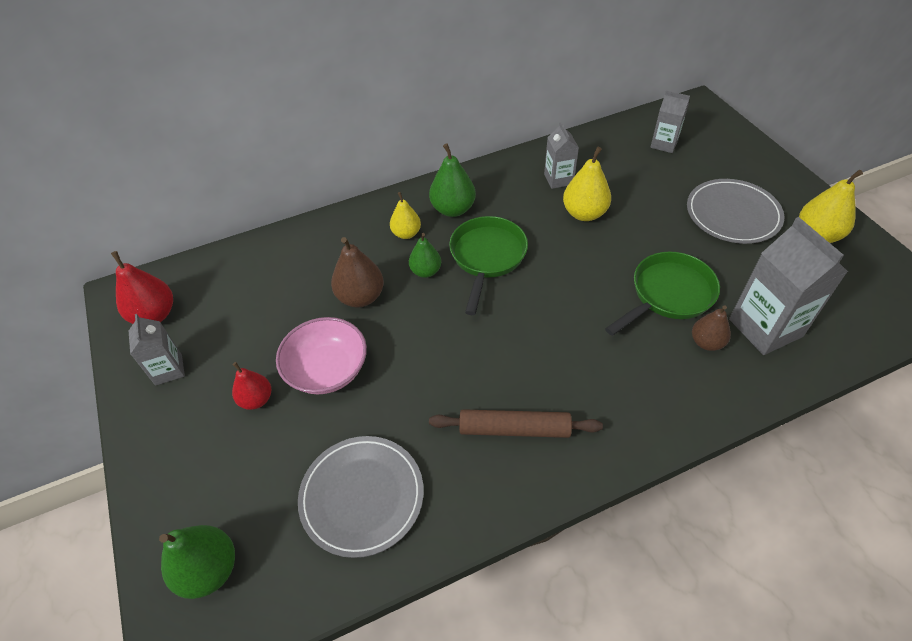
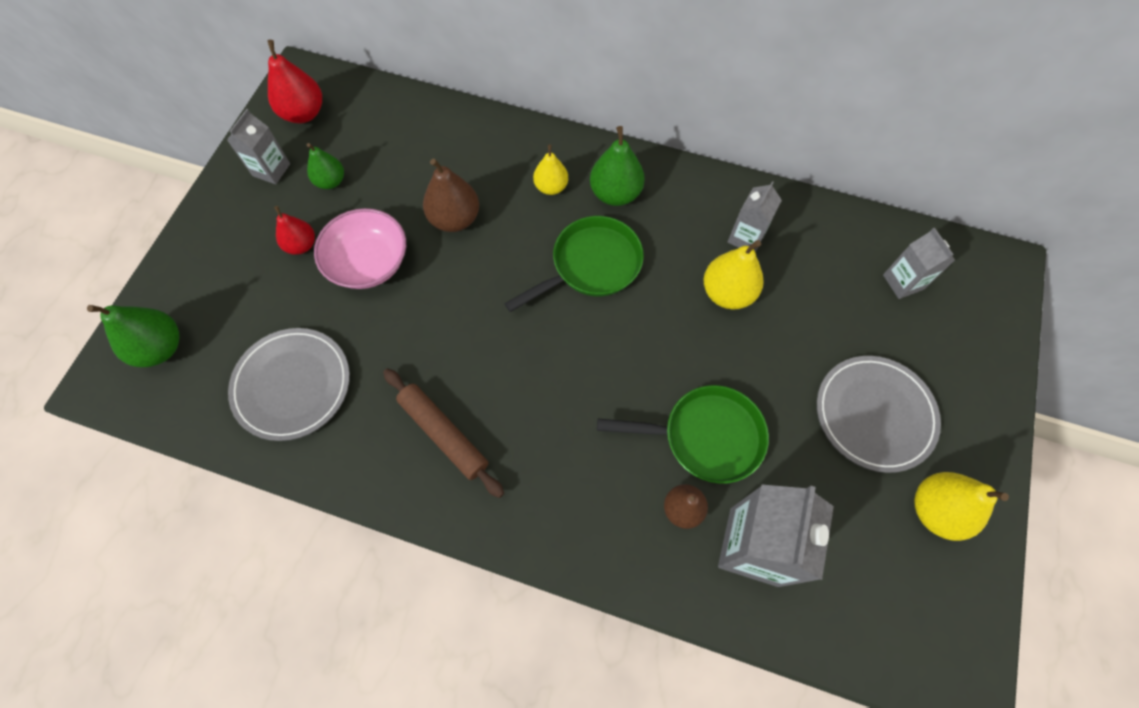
camera: 40 degrees right, 15 degrees up
(426, 271) = (527, 237): green pear -> green pear (330, 181)

